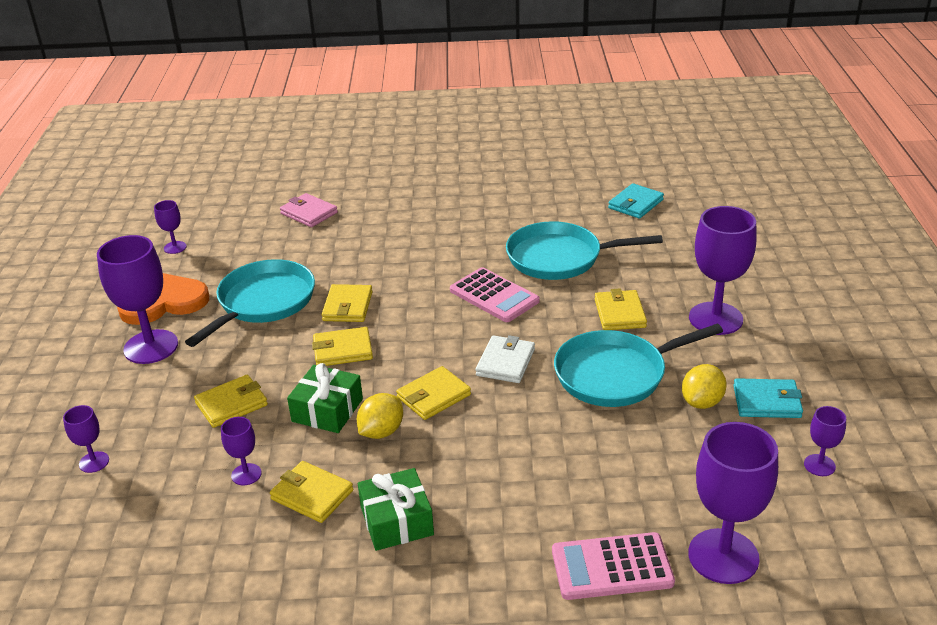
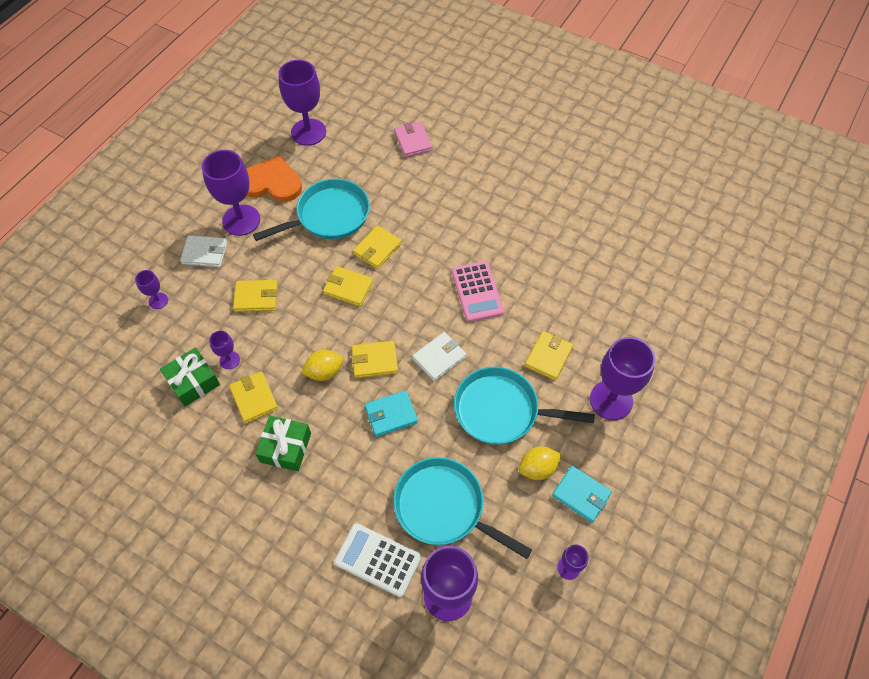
camera: 30 degrees right, 25 degrees up
(125, 393) = (205, 253): none -> white wallet
(175, 247) = (308, 132): purple goblet -> purple goblet, size x2.09
(327, 410) = (305, 335): green gift -> green gift (193, 382)
(559, 258) = (549, 279): turquoise pan -> turquoise pan (444, 507)
(612, 567) = (378, 560): pink calculator -> white calculator
(635, 204) = (649, 252): turquoise wallet -> turquoise wallet (391, 415)

